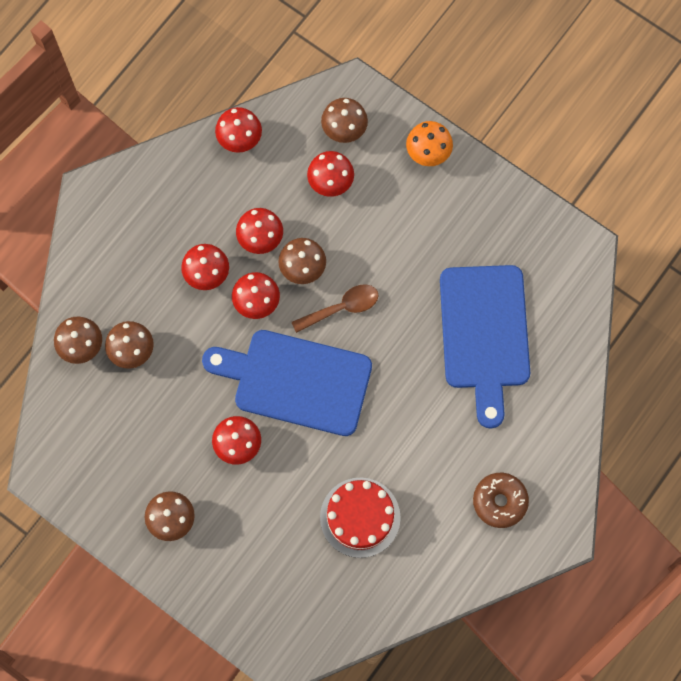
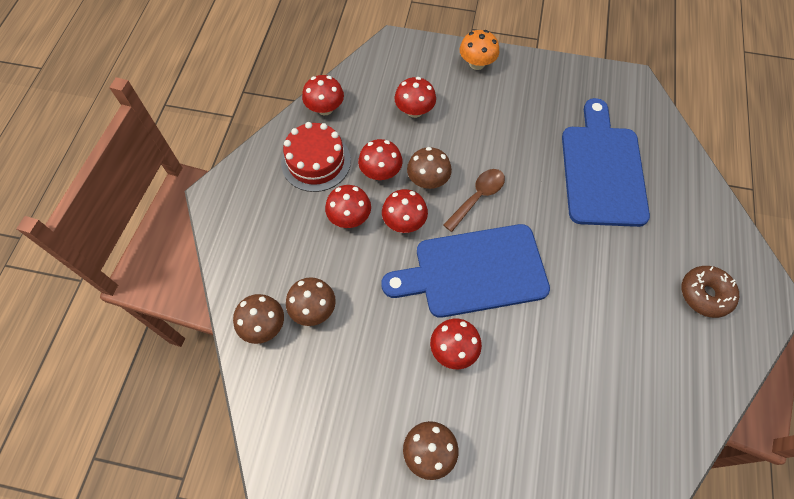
camera: 25 degrees left, 10 degrees down
(344, 129) = (404, 72): brown mushroom -> none
(360, 517) = (600, 365): red cake -> red cake (316, 161)
(484, 334) = (602, 169): blue cutting board -> blue cutting board turned 150 degrees counterclockwise

